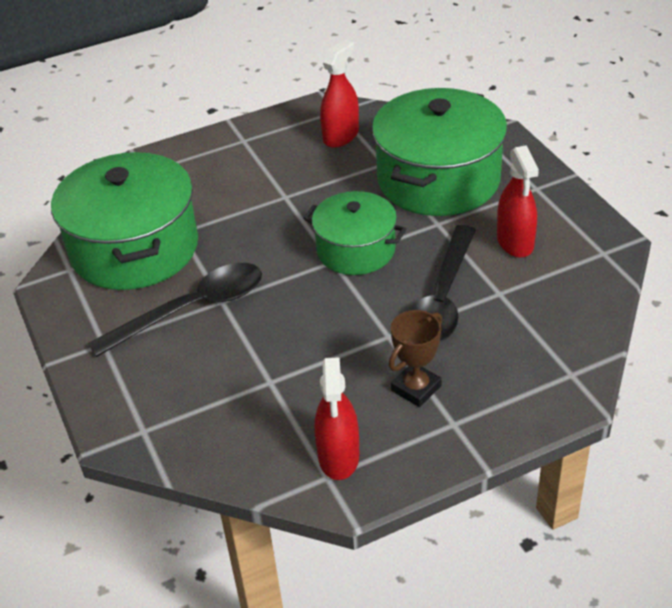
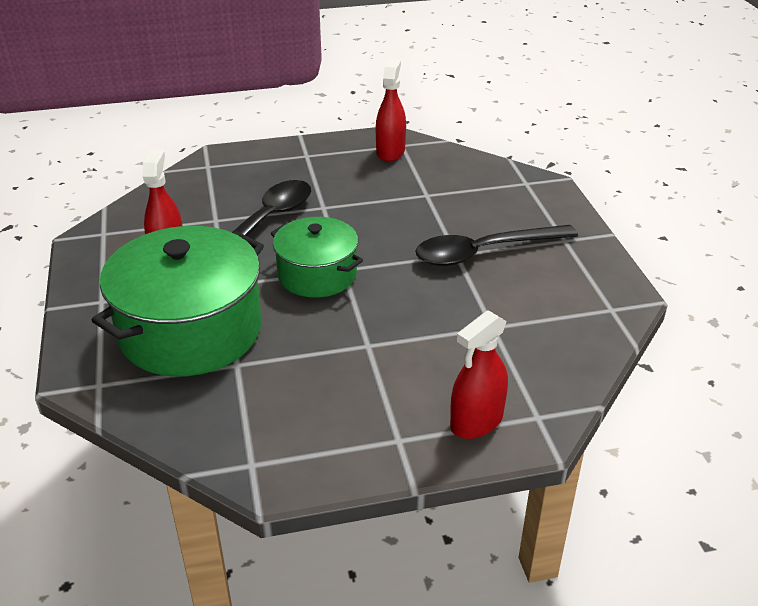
camera: 170 degrees left, 5 degrees down
(134, 248) = (542, 317): green pot -> none
(341, 136) = (267, 416): red spray bottle -> red spray bottle (476, 421)
(416, 388) = (320, 175): brown trophy -> none

